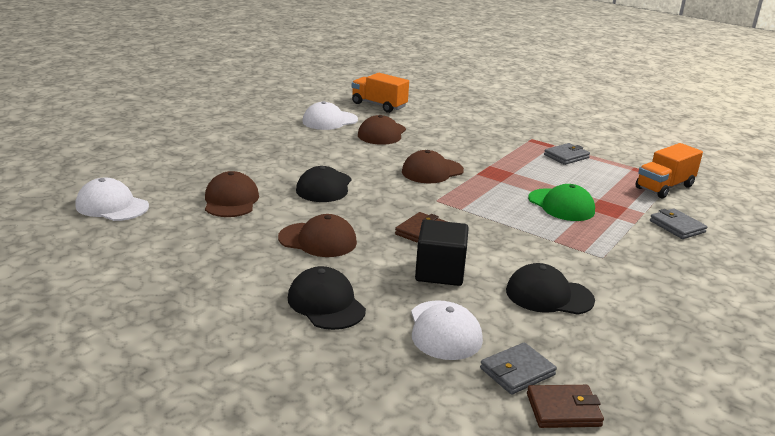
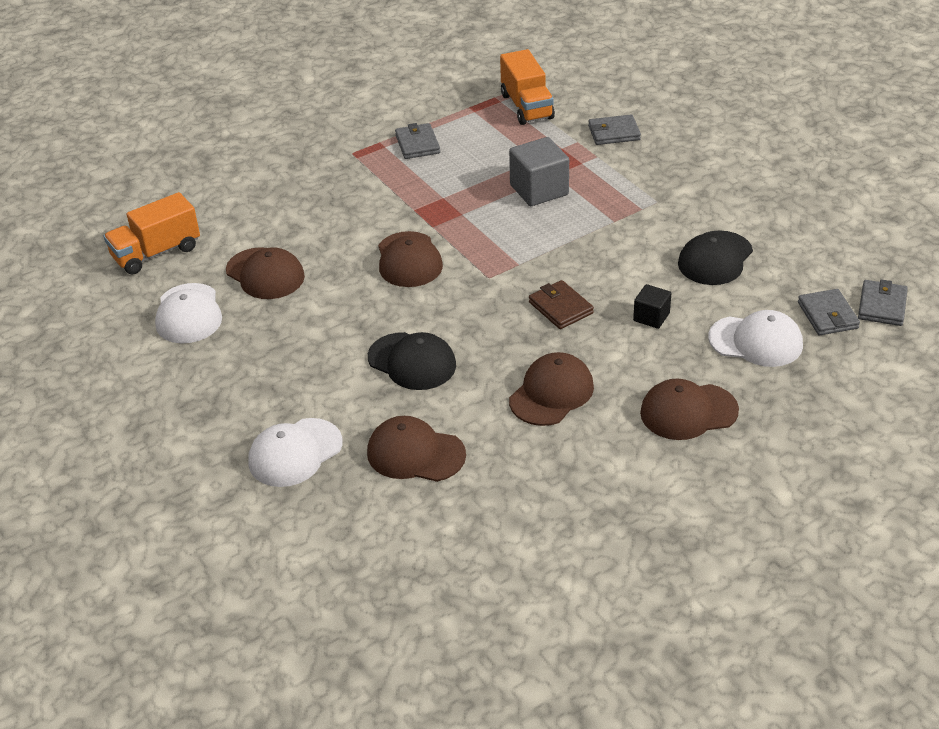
camera: 65 degrees left, 15 degrees up
(112, 206) = (382, 576): white cap -> white cap (295, 453)
(326, 303) = (688, 412): black cap -> brown cap
(440, 272) = (651, 317): black cube -> black cube, size x0.57
(561, 205) = (539, 190): green cap -> grey cube
(563, 410) = (882, 306): brown wallet -> grey wallet

